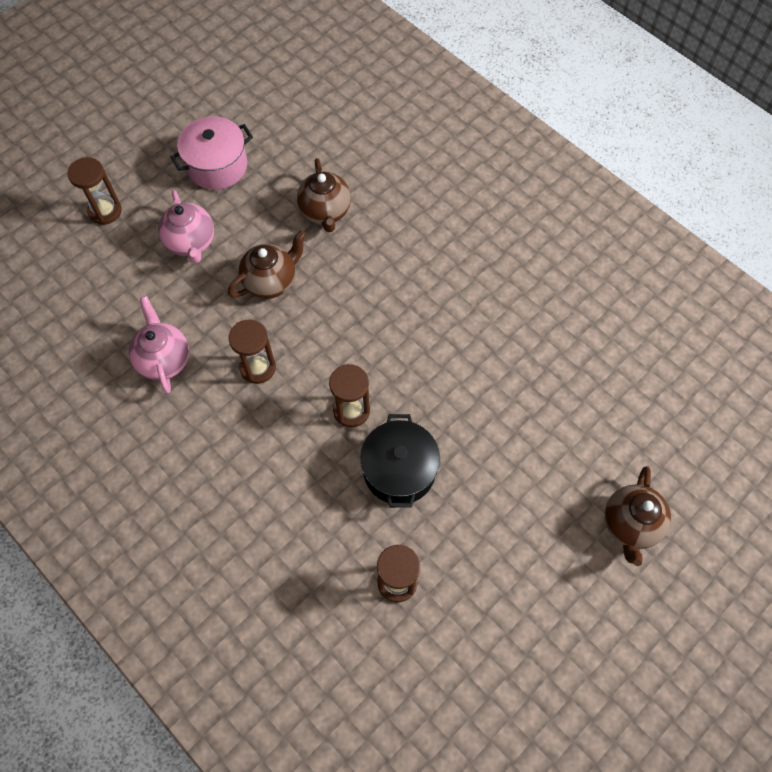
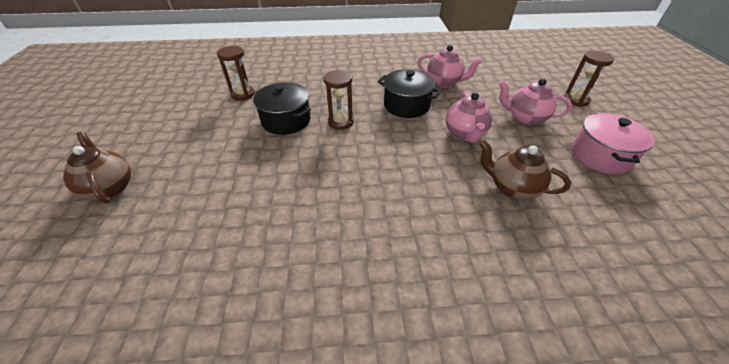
camera: 130 degrees right, 20 degrees down
(258, 368) = (406, 105): brown hourglass -> black pot
(271, 281) = (464, 134): brown teapot -> pink teapot

